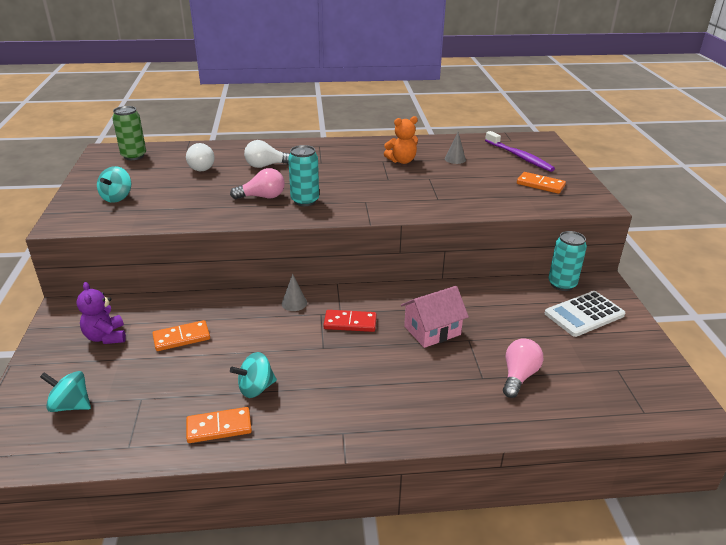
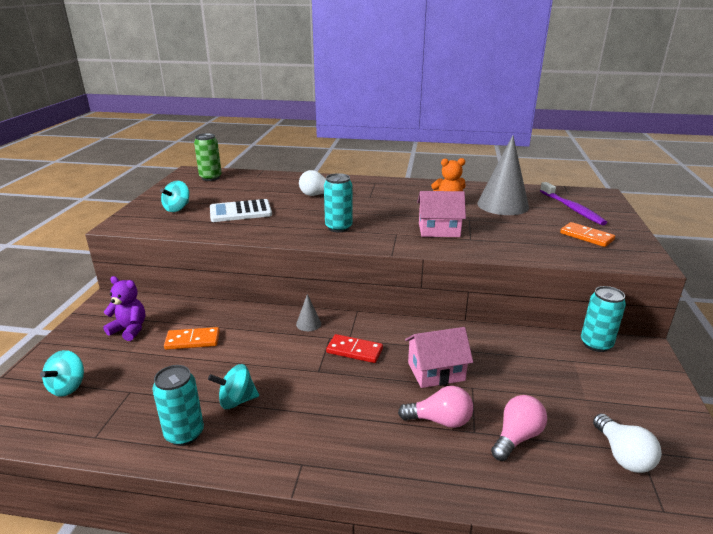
camera: 15 degrees right, 5 degrees down
(71, 405) = (68, 387): turquoise spinning top -> turquoise spinning top turned 105 degrees counterclockwise
(106, 337) = (129, 329): purple teddy bear -> purple teddy bear turned 120 degrees clockwise
(200, 167) = (260, 191): white light bulb -> white light bulb (622, 455)
(219, 427) = (184, 434): orange domino -> turquoise can
(262, 197) = (301, 220): pink light bulb -> pink light bulb (440, 420)
(404, 192) = (439, 230): none -> pink house
(455, 159) = (502, 205): grey cone -> grey cone, size x2.37
(584, 314) = (614, 380): white calculator -> white calculator (240, 212)

